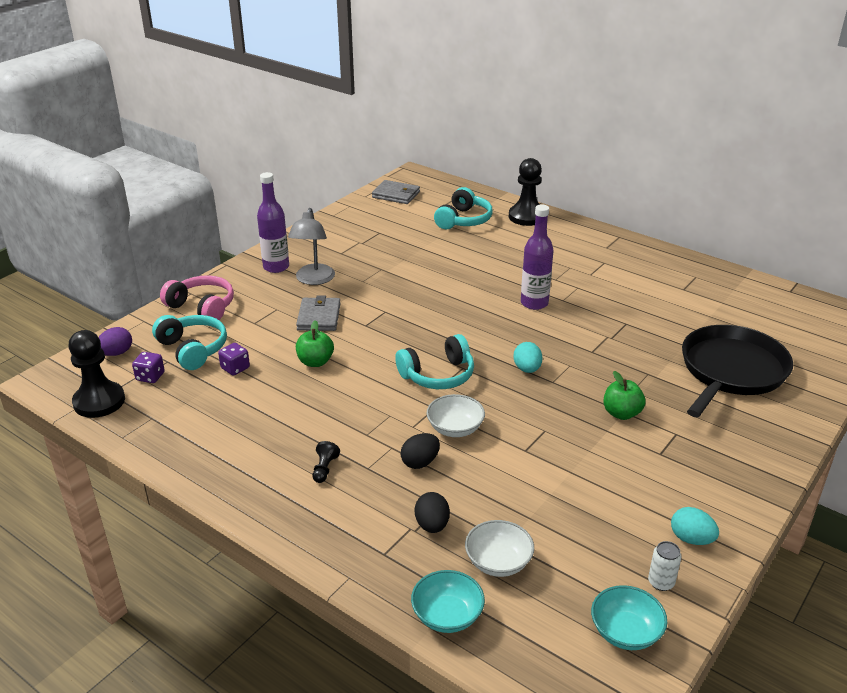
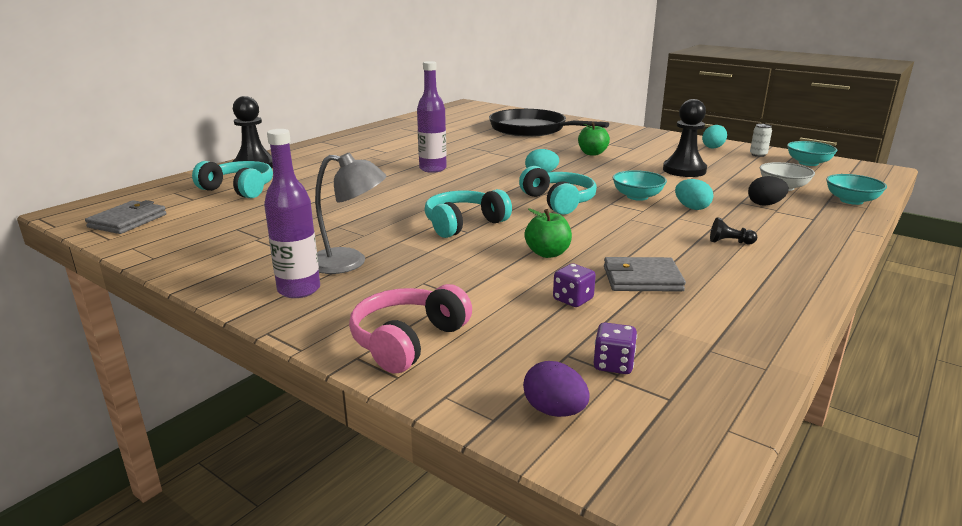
camera: 90 degrees left, 10 degrees down
(99, 401) = (697, 405): black pawn -> black pawn (684, 170)
(193, 349) = (532, 336): turquoise headphones -> turquoise headphones (464, 224)
(319, 317) = (448, 255): grey wallet -> grey wallet (642, 279)
(420, 462) = (691, 208): black egg -> turquoise egg
(455, 428) = (637, 196): white bowl -> turquoise bowl

